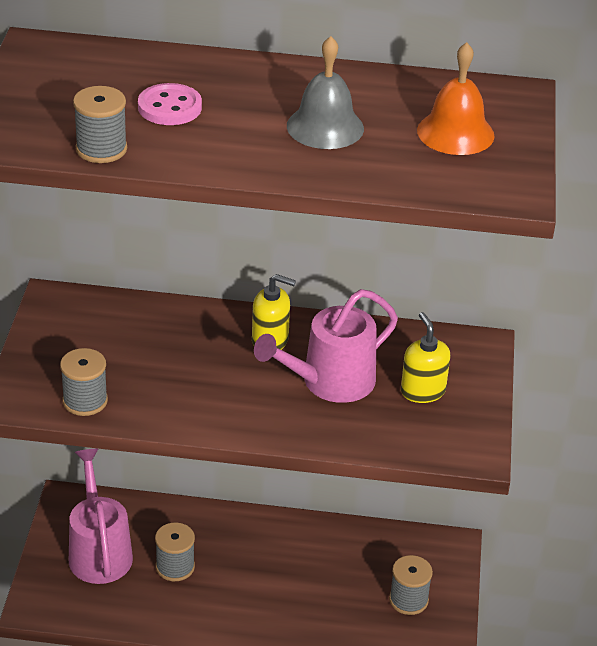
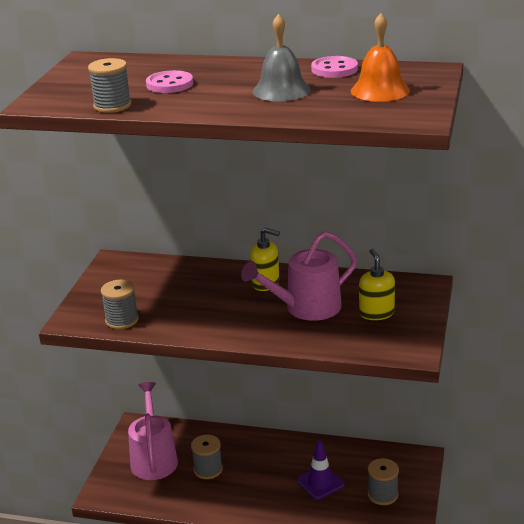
camera: 10 degrees right, 10 degrees down
(326, 584) = (320, 483): none -> purple traffic cone
(388, 86) = (334, 69): none -> pink button

